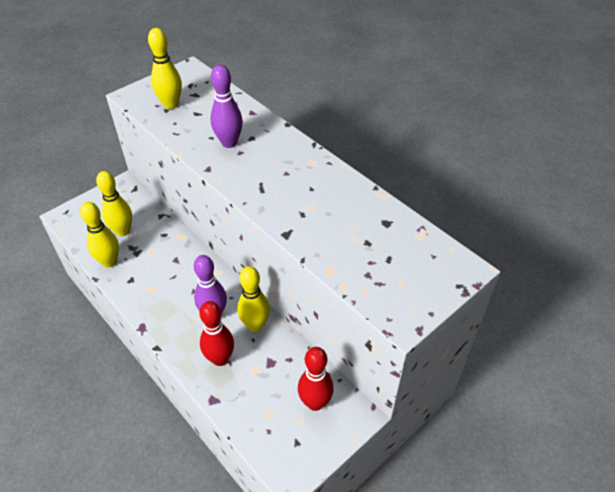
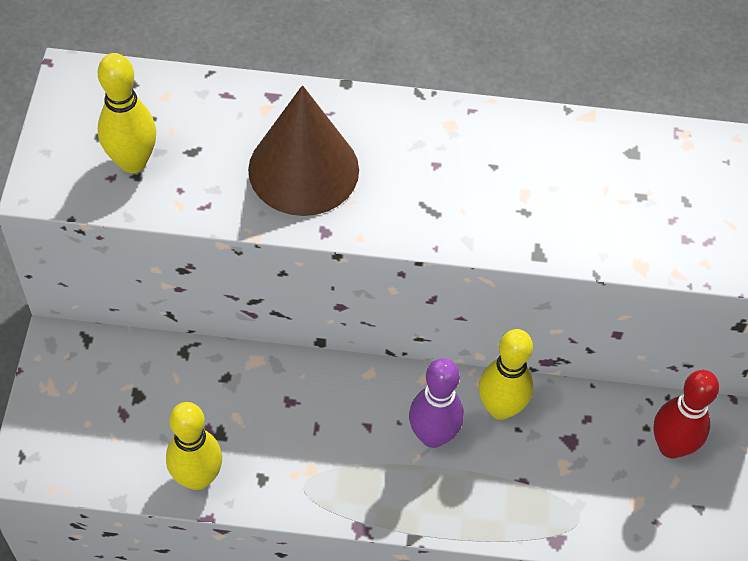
camera: 45 degrees left, 10 degrees up
(123, 231) = (157, 418): yellow bowling pin -> none
(220, 359) = (507, 485): red bowling pin -> none
(229, 143) = (303, 169): purple bowling pin -> brown cone

